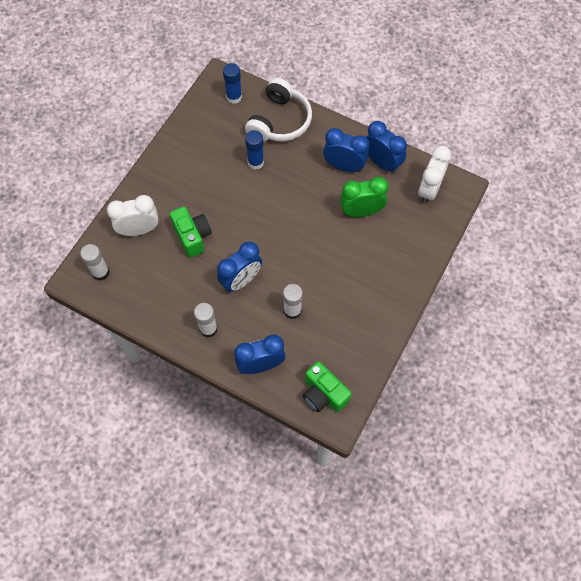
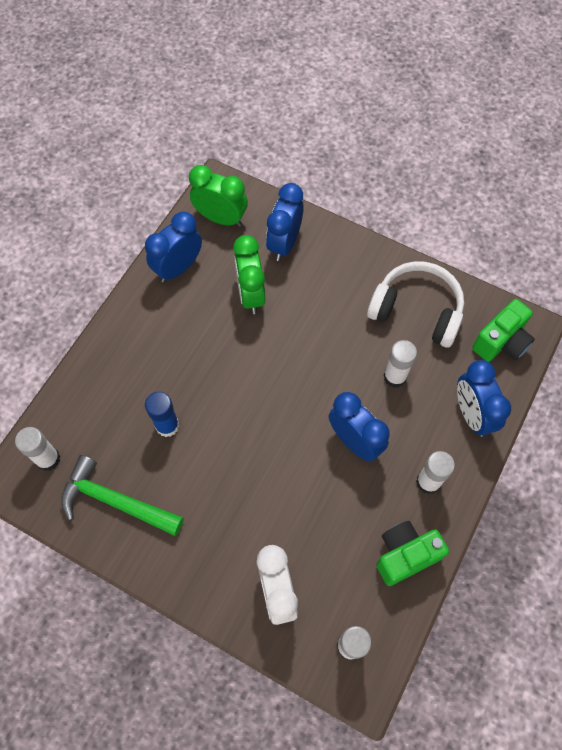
camera: 90 degrees left, 0 degrees up
(192, 236) = (288, 510): green camera -> green camera (405, 555)
(204, 136) = (115, 501): none -> green hammer
(234, 97) = (48, 459): blue glue stick -> white glue stick
(279, 121) = (99, 394): white headphones -> white headphones (416, 311)
(344, 166) = (181, 312): blue clock -> blue clock (284, 243)
(429, 190) = (221, 218): white clock -> green clock

